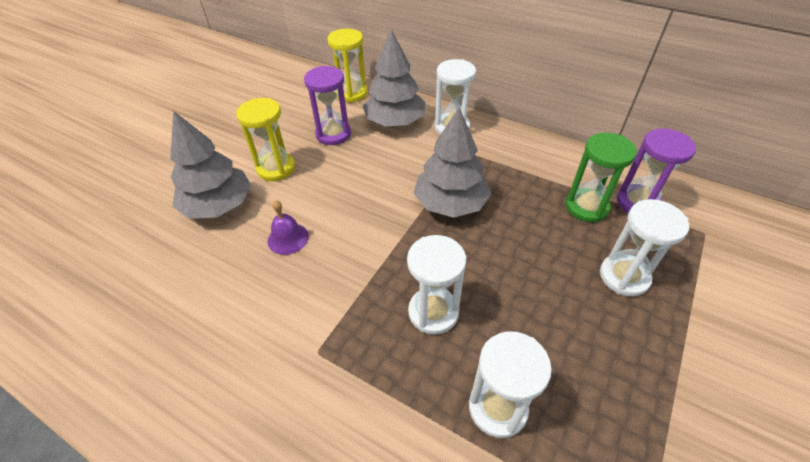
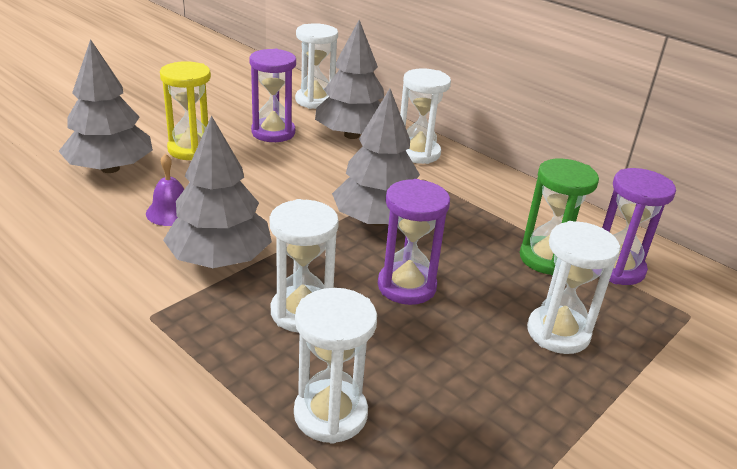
camera: 10 degrees right, 15 degrees down
(347, 276) = (220, 259): none -> grey tree
(351, 93) = (315, 100): yellow hourglass -> white hourglass
(499, 263) = (406, 286): none -> purple hourglass

